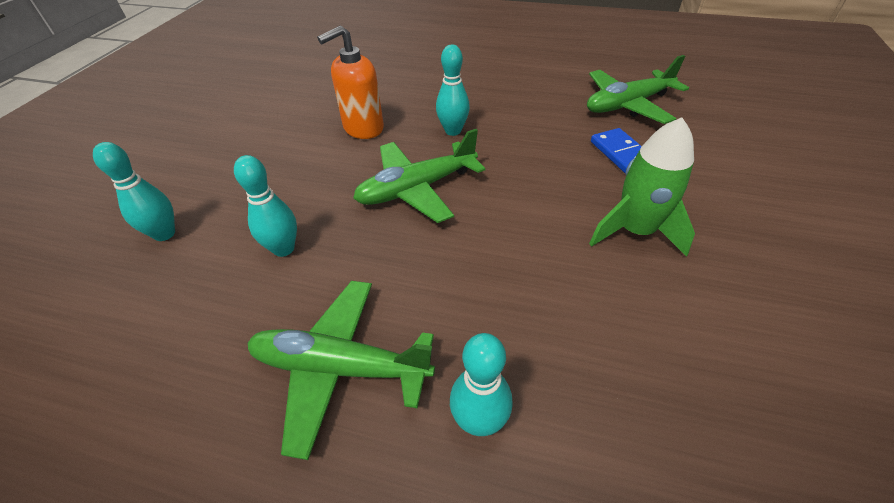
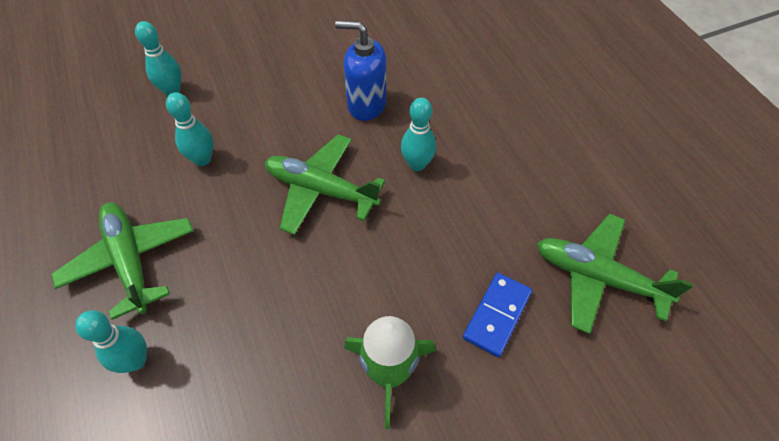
camera: 50 degrees right, 10 degrees up
(363, 128) = (366, 105): orange soap dispenser -> blue soap dispenser

